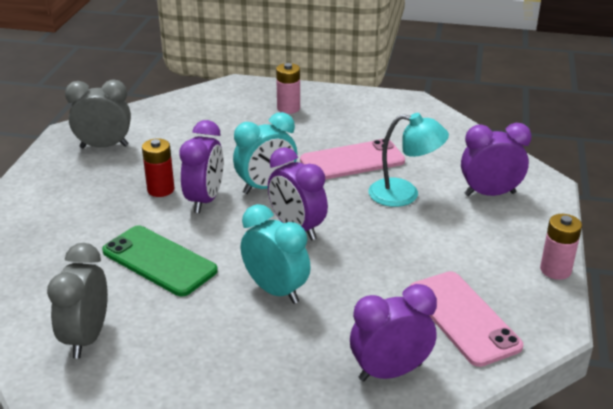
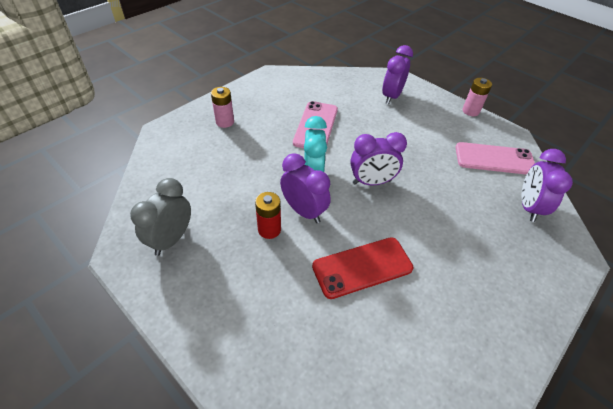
camera: 60 degrees left, 15 degrees up
(86, 338) = (433, 349): grey clock -> none
(159, 261) = (362, 267): green phone -> red phone
(276, 290) = (431, 221): turquoise clock -> none
(404, 194) = (368, 124): turquoise lamp -> none

